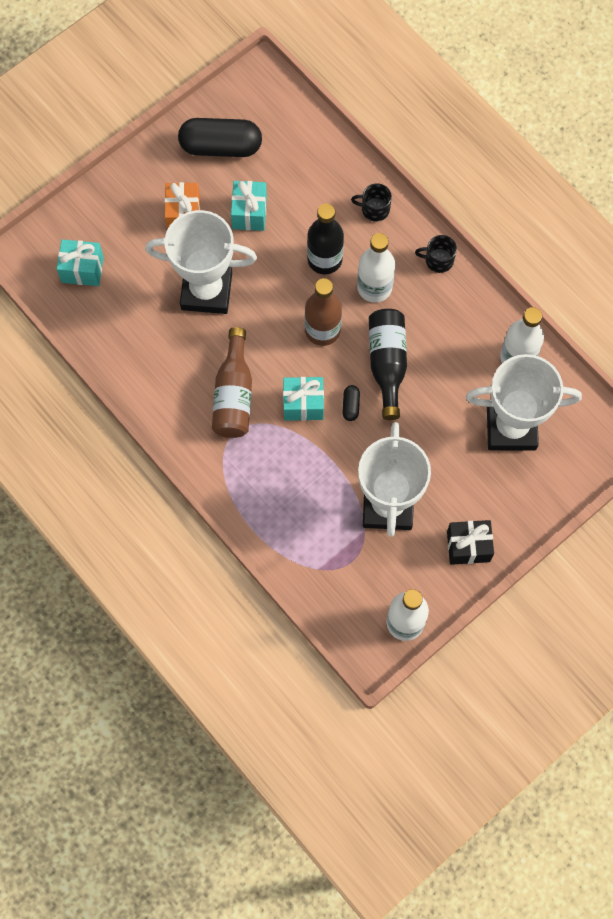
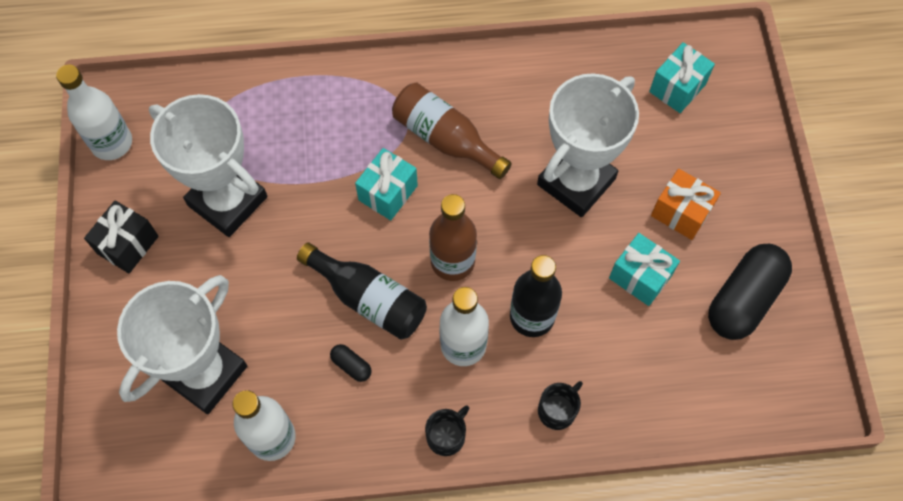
camera: 125 degrees right, 5 degrees down
(351, 405) = (352, 235): black capsule -> black capsule (351, 365)

